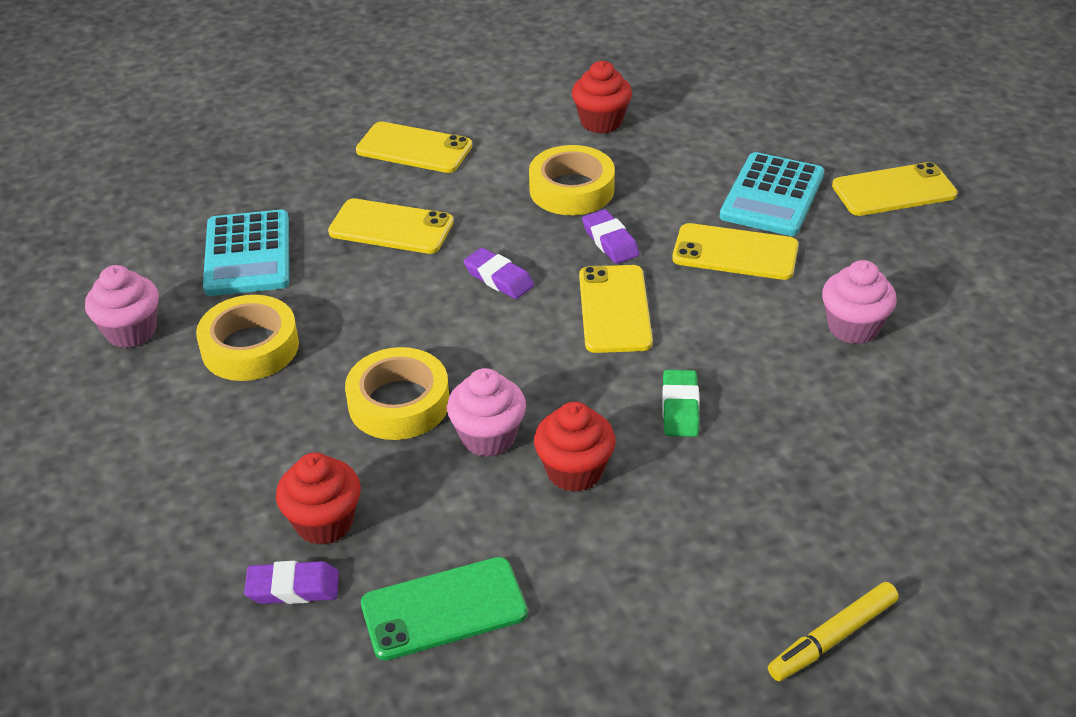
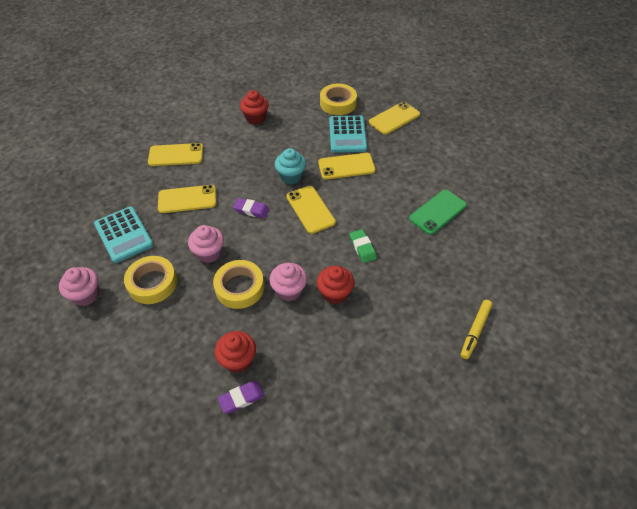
camera: 25 degrees left, 10 degrees up
(444, 608) = (314, 381): green phone -> green phone (437, 212)
(571, 189) = (260, 156): yellow tape -> yellow tape (338, 103)
(610, 241) = (291, 176): purple eraser -> turquoise cupcake
(853, 327) = (411, 187): pink cupcake -> pink cupcake (209, 253)

